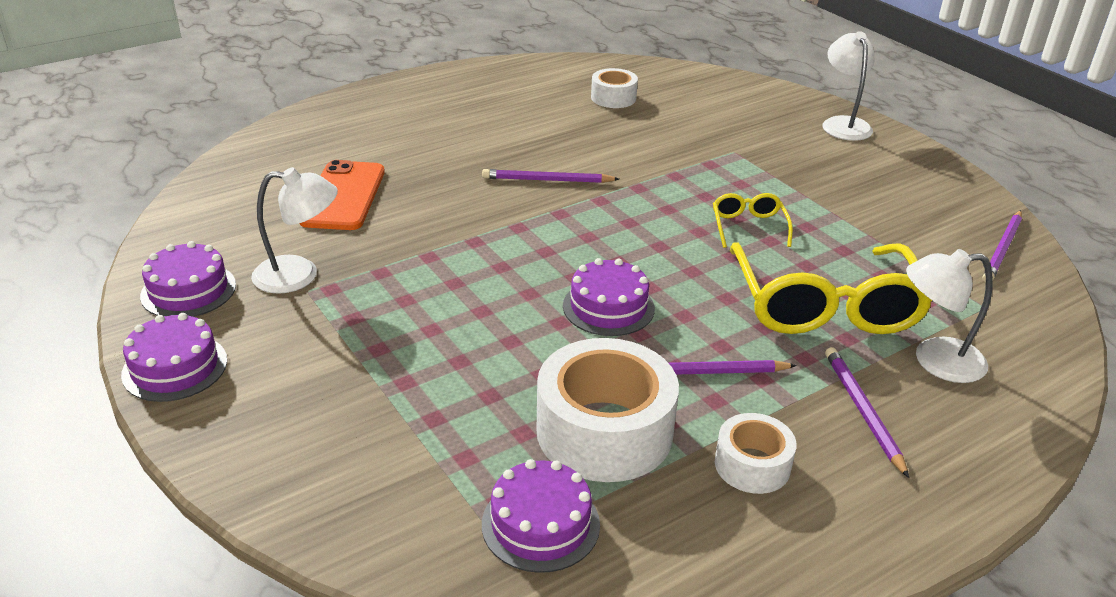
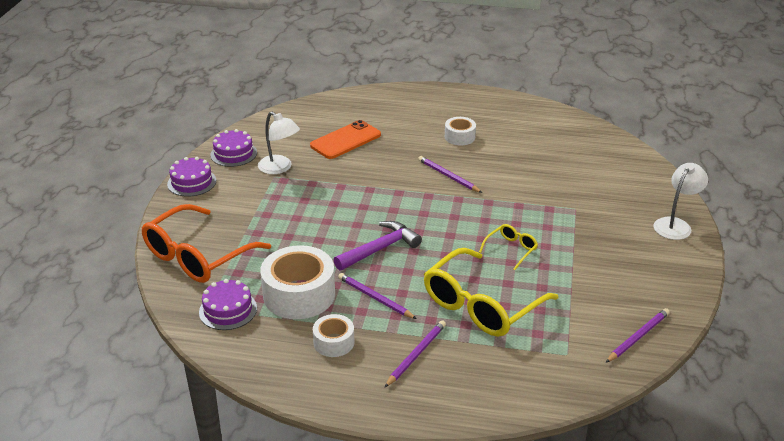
camera: 45 degrees right, 0 degrees up
(361, 474) = (197, 256): none -> orange glasses
(608, 307) = (380, 249): purple cake -> purple hammer
(613, 98) = (558, 147): white tape -> white tape (459, 137)
(935, 361) = (490, 358): white lamp -> none
(1003, 249) = (638, 337): purple pencil -> purple pencil turned 150 degrees clockwise

